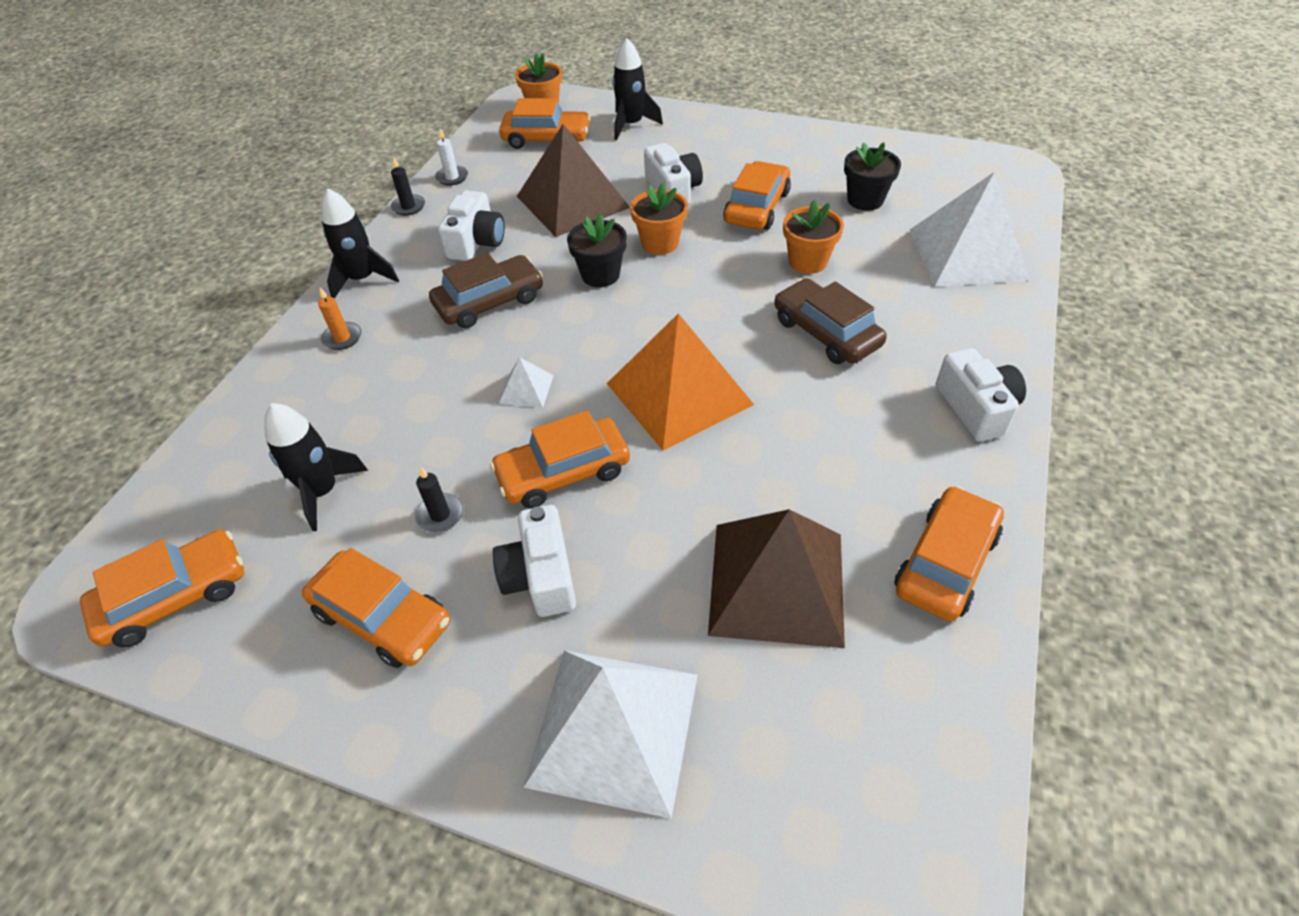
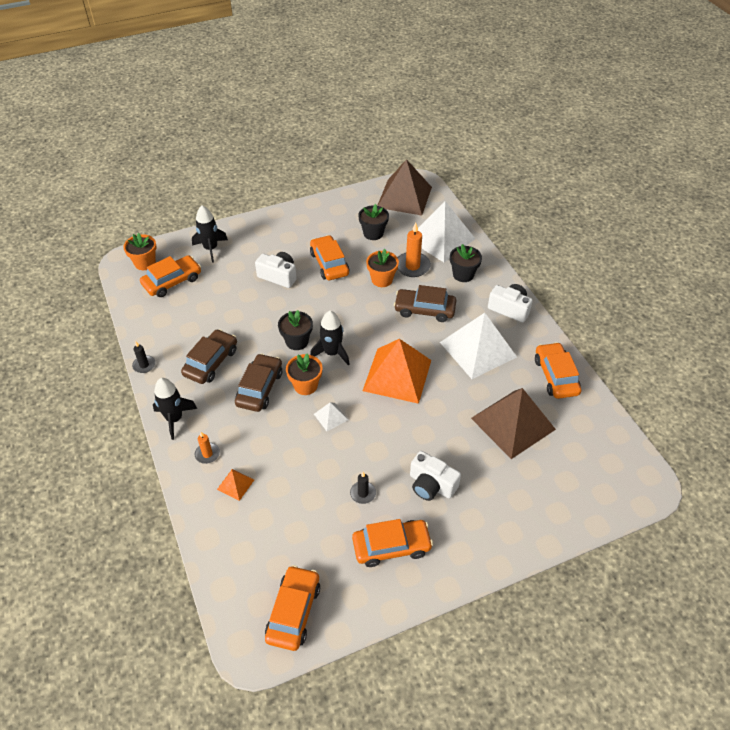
camera: 45 degrees left, 0 degrees up
(322, 491) = (298, 523): black rocket -> black rocket (332, 353)
(323, 392) = (235, 484): none -> orange pyramid
(452, 177) = (146, 334): white candle -> none
(476, 242) = (211, 362): white camera -> brown car
(563, 472) = (390, 440): orange car -> none
(572, 201) = (234, 311): brown pyramid -> brown pyramid (404, 197)
(614, 728) = (516, 512): white pyramid -> white pyramid (478, 349)
(660, 243) = (305, 308): orange flower pot -> orange flower pot (305, 385)
(876, 267) = (412, 266): none -> orange candle
(948, 318) = (463, 274): none -> black flower pot

